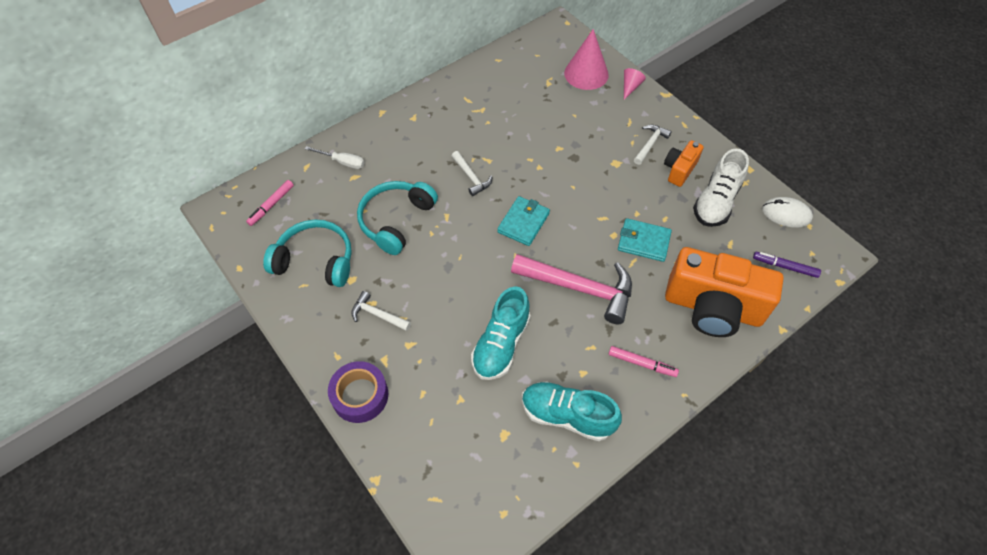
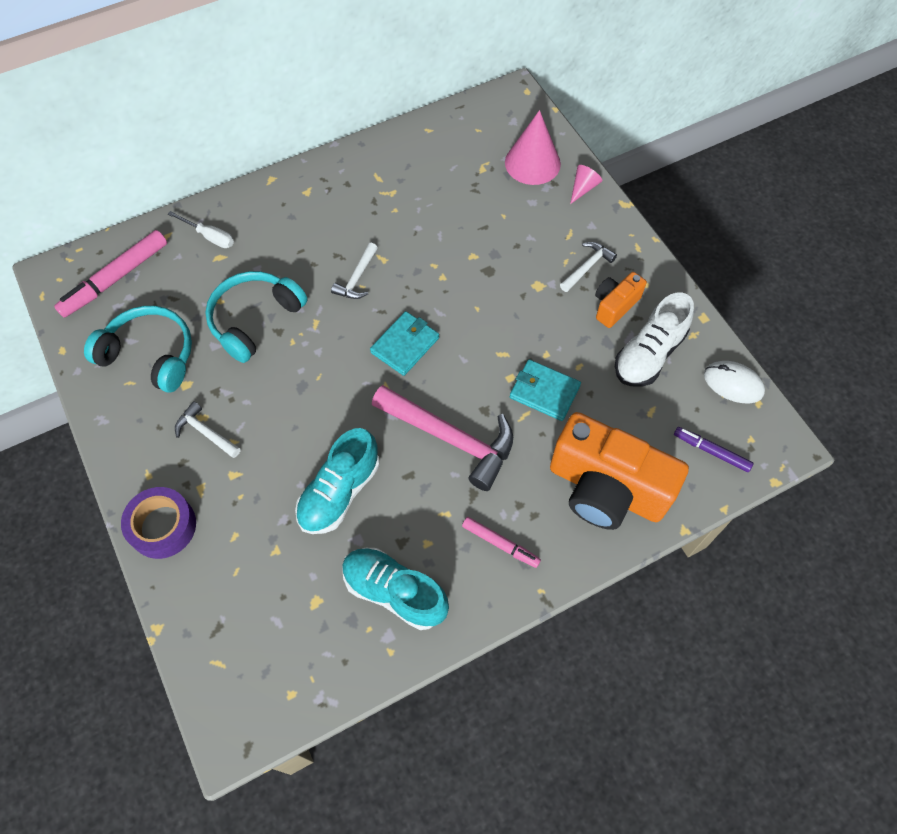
camera: 10 degrees right, 5 degrees up
(271, 205) = (115, 279): pink marker -> pink marker, size x1.73
(471, 177) = (357, 278): white hammer -> white hammer turned 45 degrees clockwise

